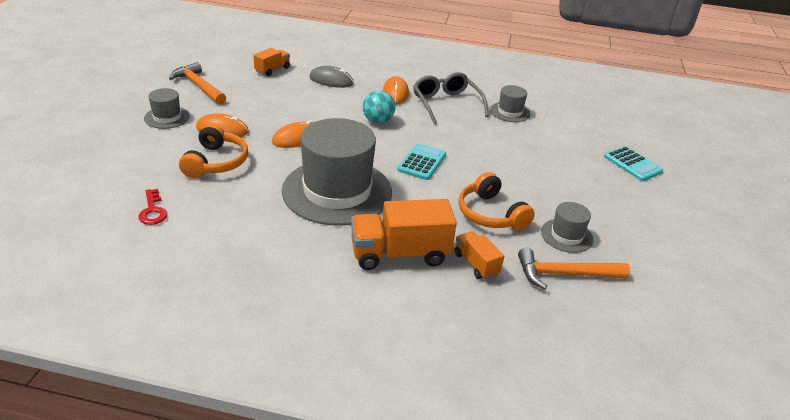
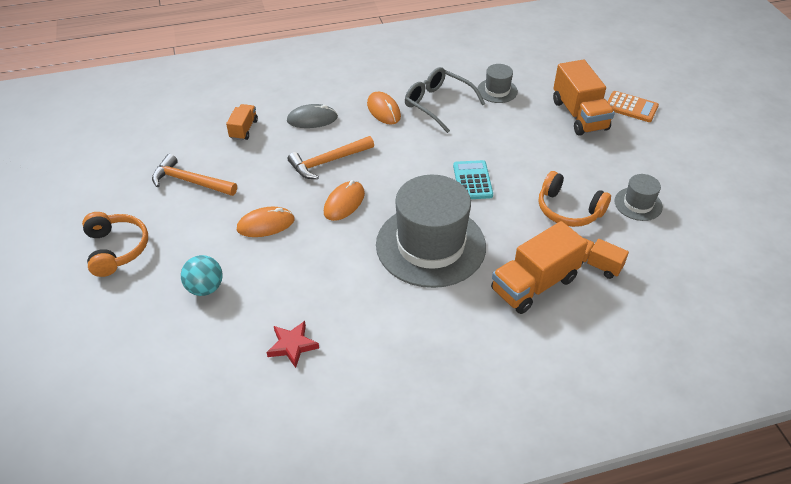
camera: 25 degrees left, 10 degrees up
(153, 211) = (292, 345): red key -> red star
(167, 117) = (197, 234): grey hat -> none
(216, 162) = (296, 264): orange headphones -> orange headphones (116, 249)
(378, 121) = (396, 150): turquoise ball -> turquoise ball (205, 288)
(564, 274) = (664, 242): orange hammer -> orange hammer (328, 162)
(572, 153) = (579, 115): none -> orange truck
(632, 164) = (631, 107): turquoise calculator -> orange calculator

